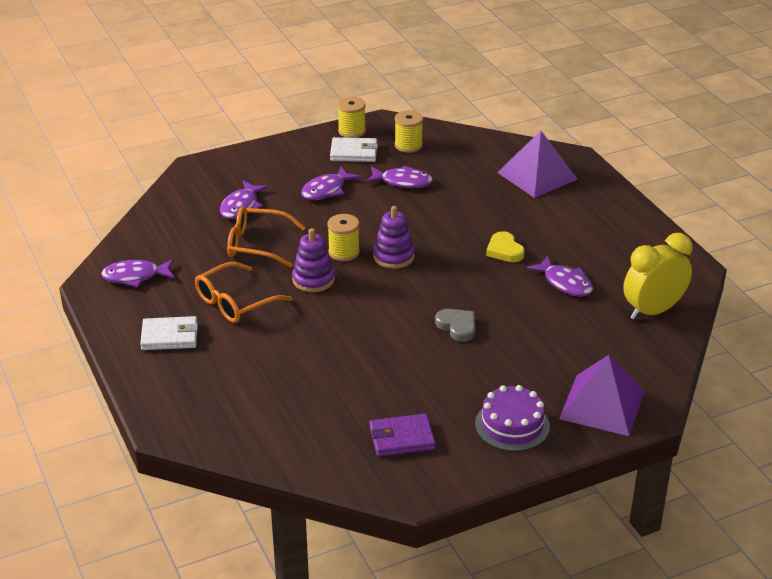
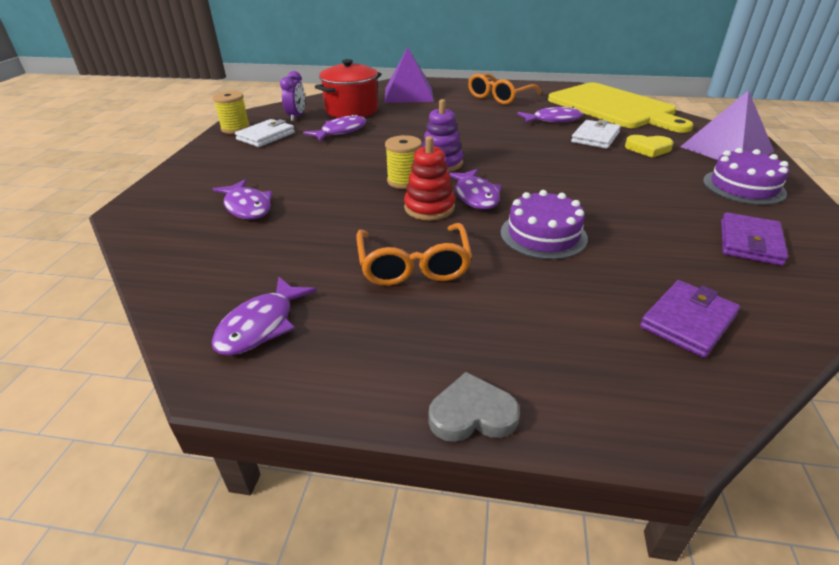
camera: 55 degrees left, 0 degrees up
(169, 336) = (431, 341): white wallet -> white wallet (595, 137)
(257, 245) = (327, 218): orange glasses -> orange glasses (499, 97)
(268, 423) = (687, 321): none -> purple wallet
(313, 280) = (429, 208): purple stacking toy -> red stacking toy
(322, 341) = (543, 235): none -> purple cake
(326, 190) = (297, 161): purple fish -> purple fish (475, 196)
(408, 145) = (296, 117): yellow spool -> purple clock
(456, 164) = (352, 110): none -> red pot
(457, 326) = (576, 168): grey heart -> grey heart (472, 414)
(504, 250) = (487, 125): yellow heart -> yellow heart (648, 149)
(653, 311) = (613, 107): yellow clock -> yellow cutting board

